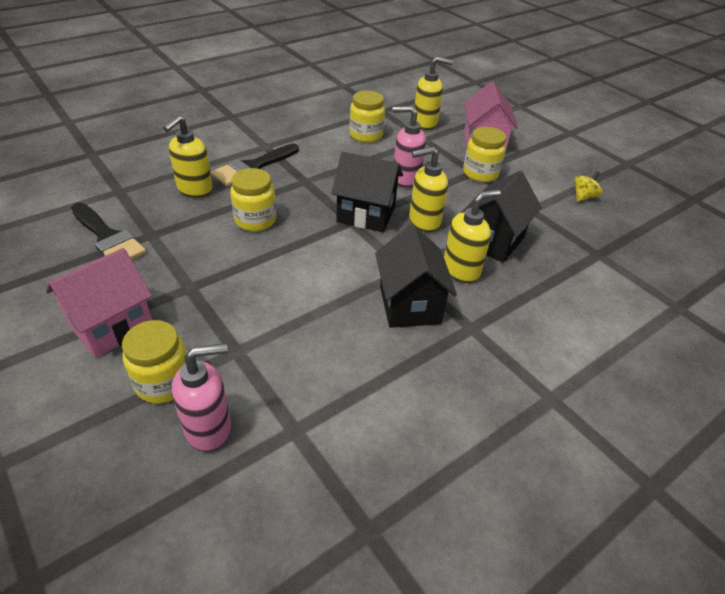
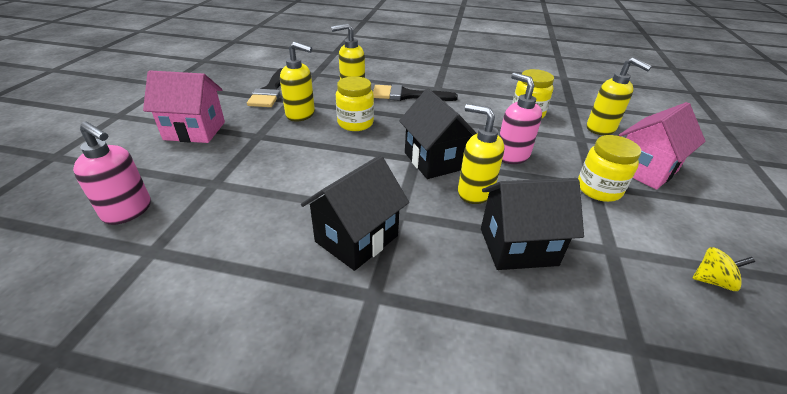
camera: 50 degrees right, 5 degrees down
(163, 382) = (159, 172): yellow jar -> none
(461, 270) = (444, 247): yellow soap dispenser -> yellow soap dispenser (301, 114)

